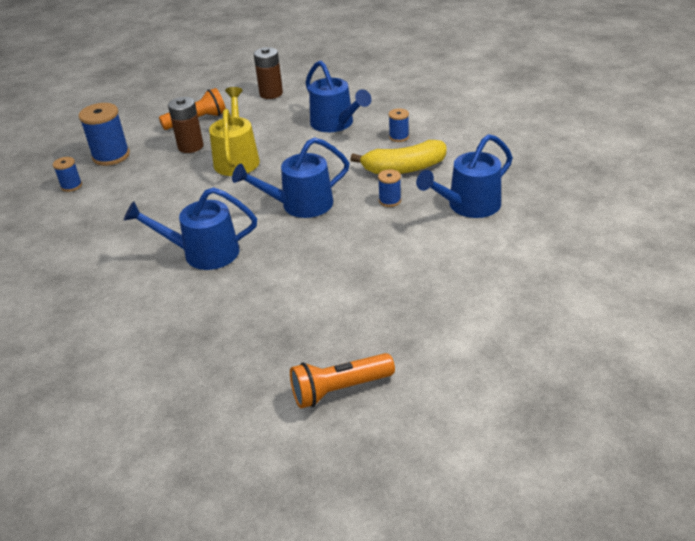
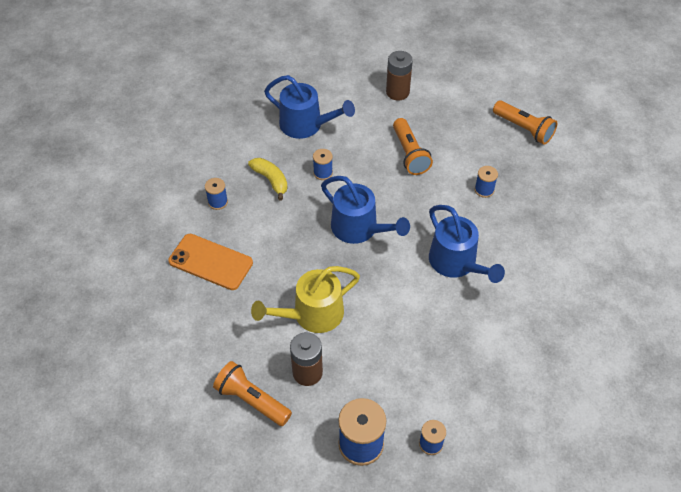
camera: 120 degrees left, 15 degrees up
(271, 94) = (162, 355): brown battery -> brown battery (397, 92)
(272, 308) = (484, 190): none -> blue spool
(335, 124) = (211, 262): blue watering can -> orange phone
(371, 267) = (409, 154): none -> orange flashlight
(404, 168) = (271, 180): yellow banana -> yellow banana, size x0.66

